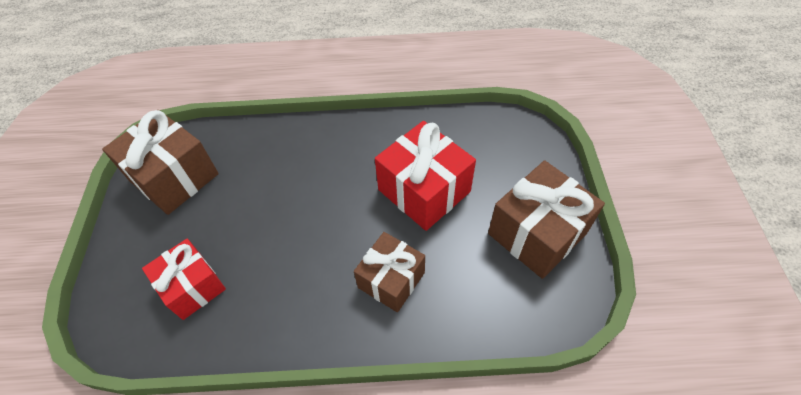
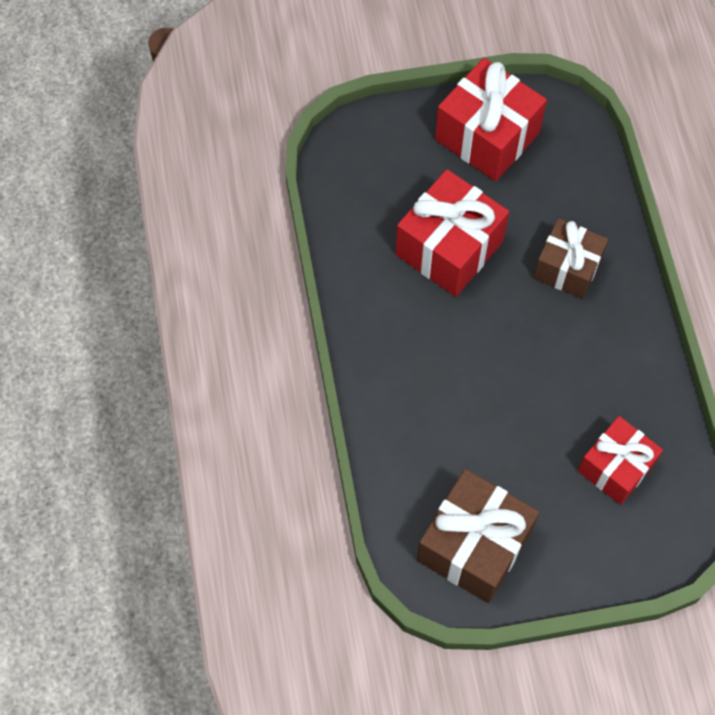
camera: 100 degrees left, 10 degrees up
(537, 233) = (487, 136): brown gift -> red gift

